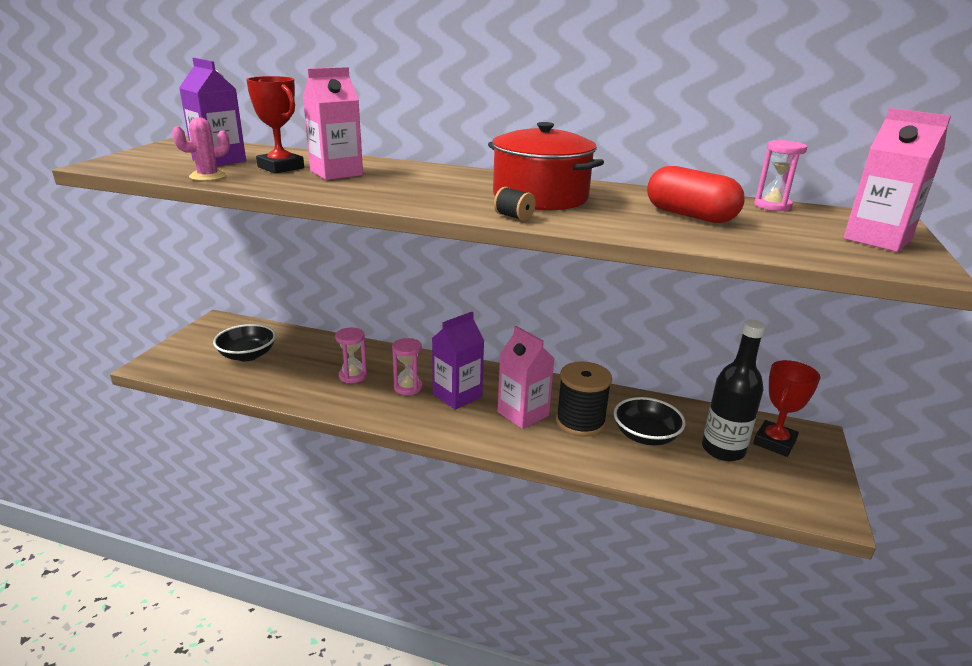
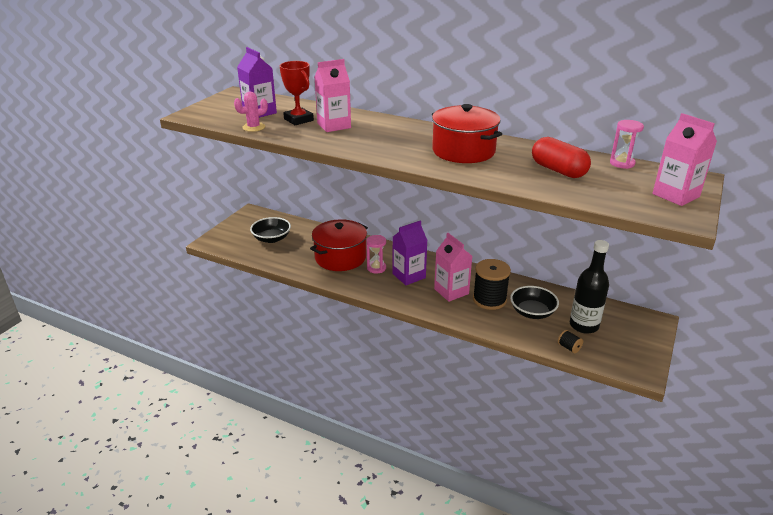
camera: 10 degrees right, 5 degrees up
(353, 376) = (340, 257): pink hourglass -> red pot
(514, 217) = (440, 168): black spool -> black spool (569, 347)
(774, 442) = (623, 323): red trophy -> none

